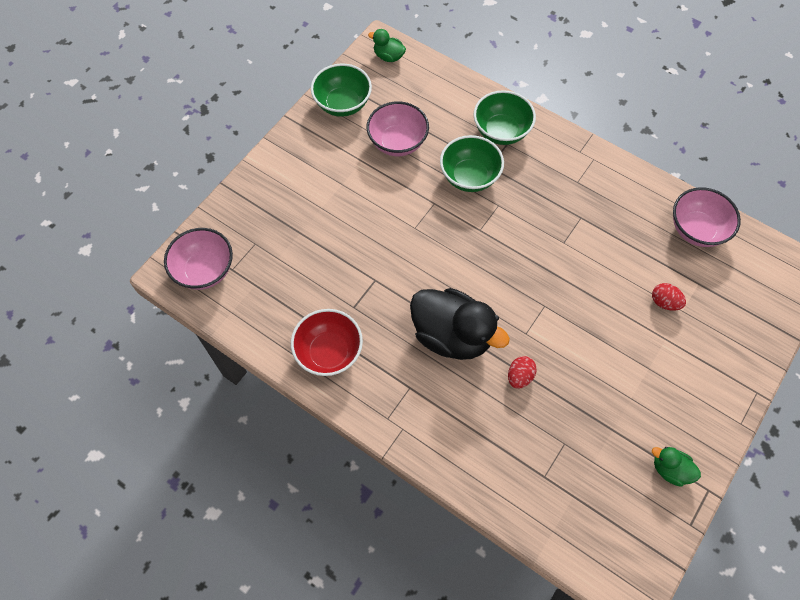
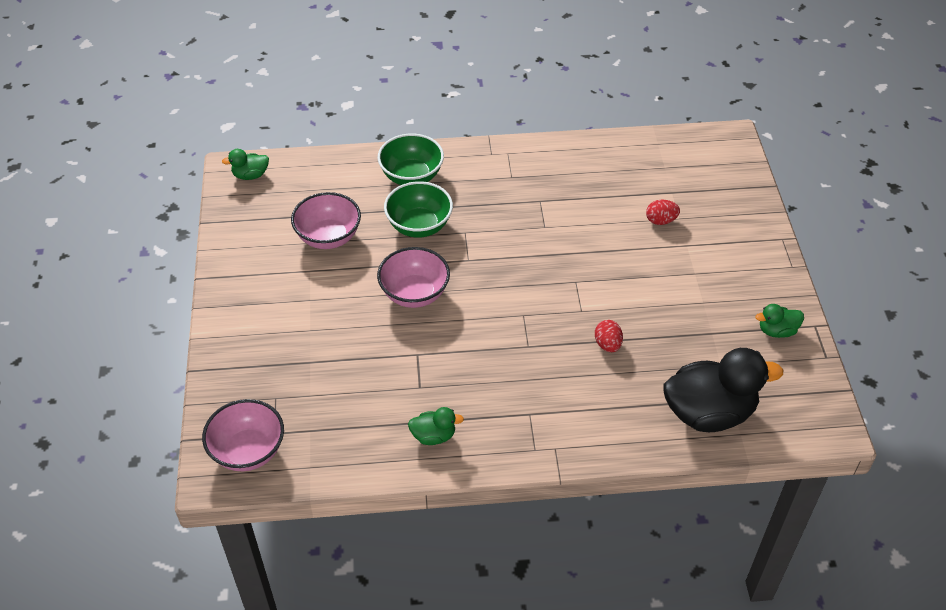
camera: 40 degrees left, 15 degrees down
(329, 352) = (434, 436): red bowl -> green duck
(343, 104) = (245, 236): green bowl -> none
(452, 335) = (524, 352): black duck -> black duck (709, 413)
(696, 229) = (633, 156): pink bowl -> pink bowl (414, 294)

